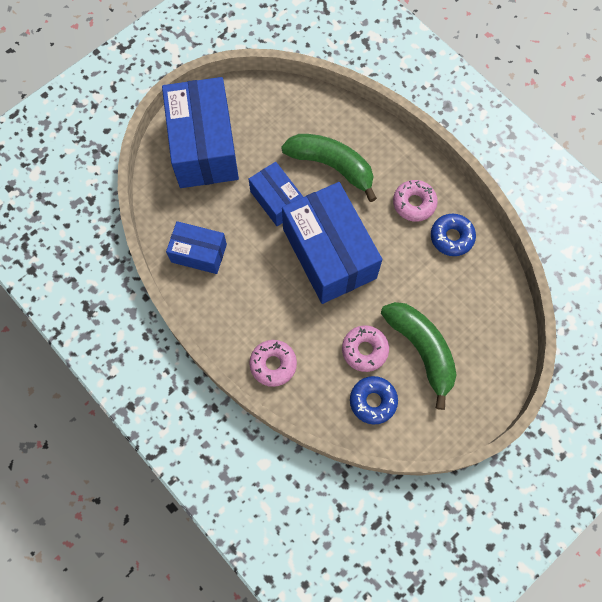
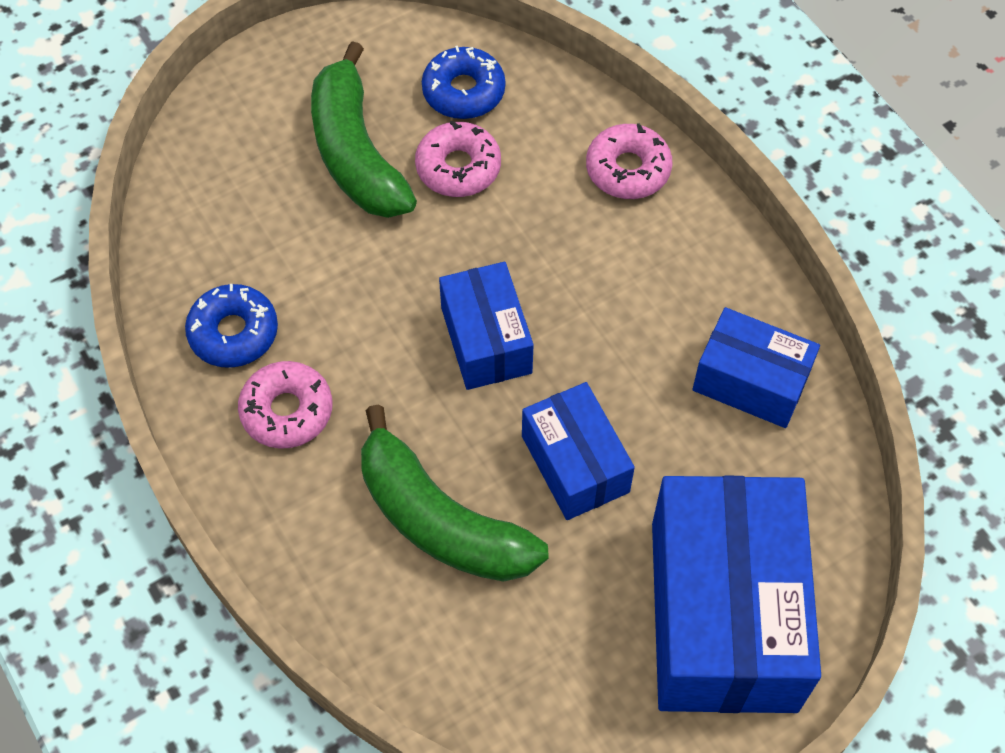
camera: 170 degrees left, 10 degrees down
(329, 253) = (486, 340): blue box -> blue box, size x0.54

